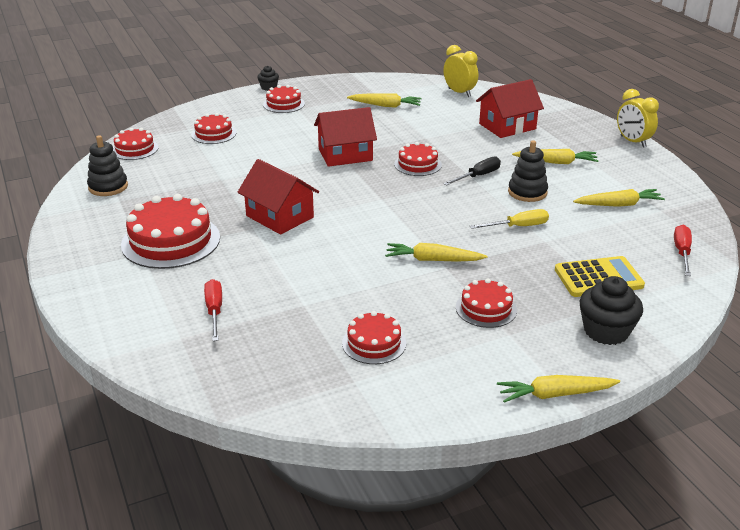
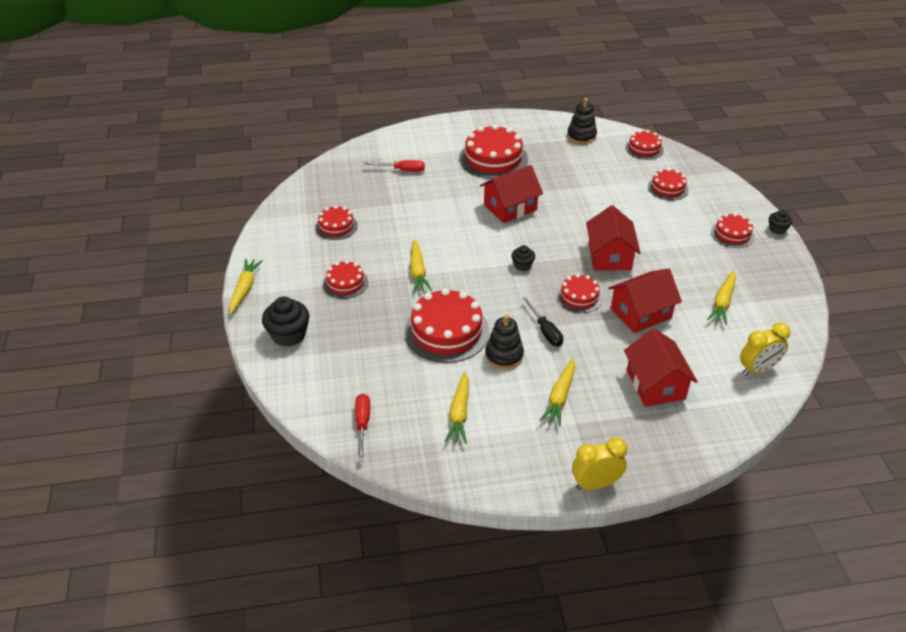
camera: 105 degrees right, 10 degrees up
(385, 197) = (522, 265): none -> black cupcake
(422, 136) = (641, 313): none -> red house
(433, 260) = (418, 271): yellow carrot -> yellow carrot turned 150 degrees clockwise
(518, 227) = (446, 331): yellow screwdriver -> red cake
(598, 278) = (352, 355): yellow calculator -> none
(682, 252) = (362, 424): red screwdriver -> red screwdriver turned 120 degrees counterclockwise

